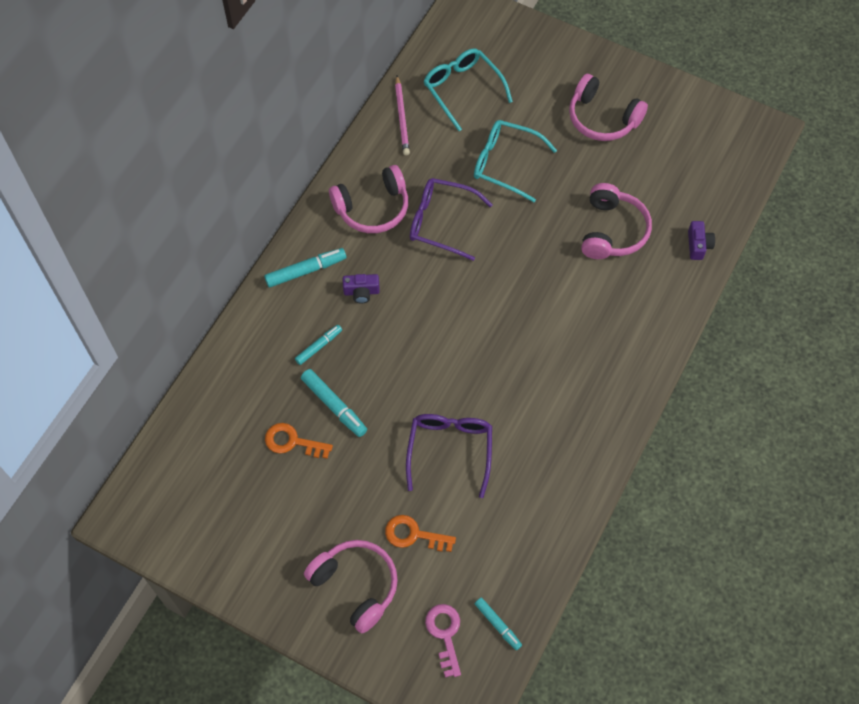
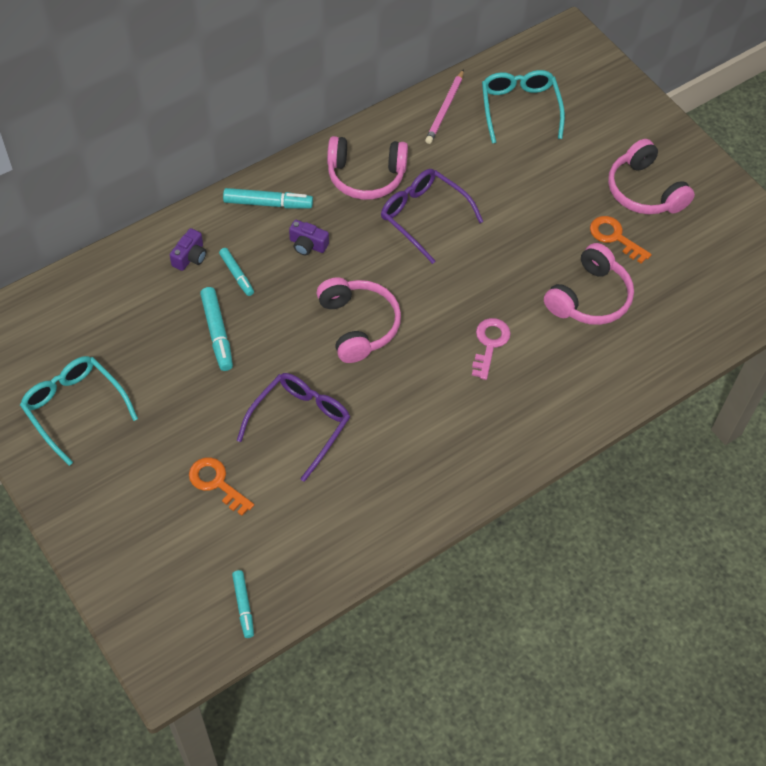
camera: 25 degrees right, 5 degrees down
(292, 442) = (158, 346): orange key -> orange key (614, 237)
(318, 346) = (237, 274): turquoise marker -> turquoise marker turned 75 degrees clockwise
(355, 586) = (133, 502): pink headphones -> pink headphones (358, 325)
(445, 634) = (187, 588): pink key -> pink key (489, 344)
(506, 164) = (520, 192): turquoise glasses -> turquoise glasses (75, 408)
(698, 245) = (671, 349): purple camera -> purple camera (190, 257)

